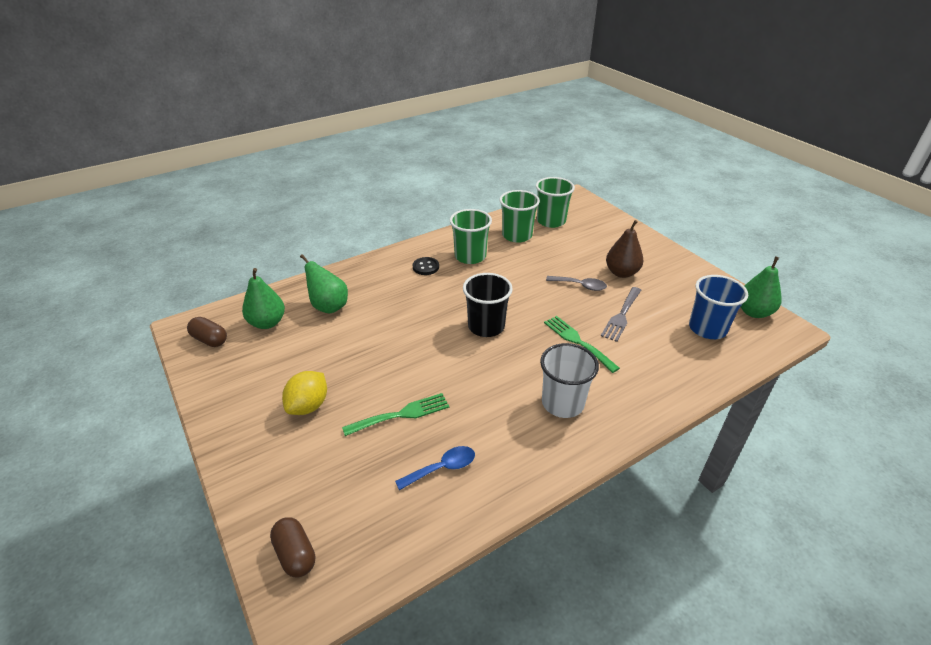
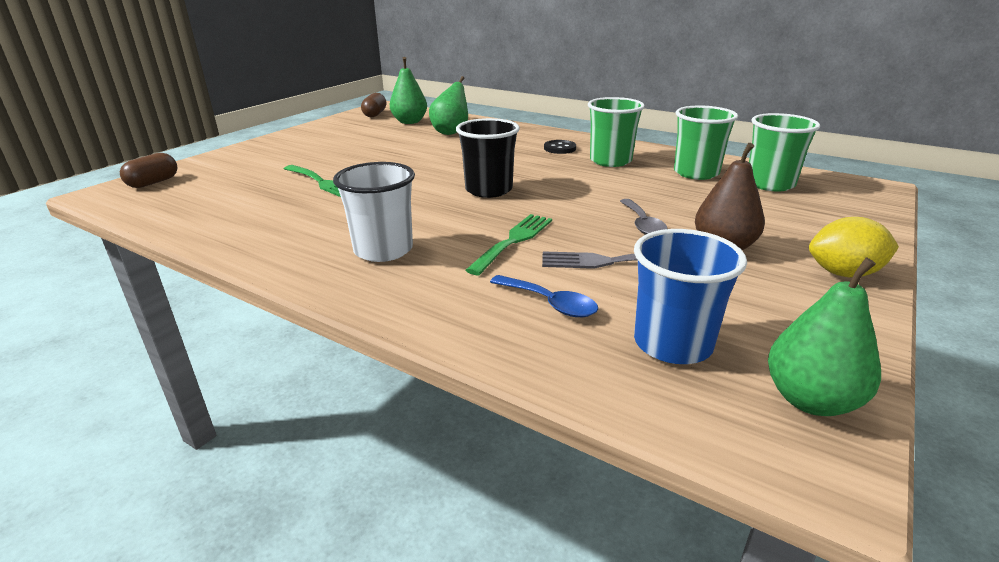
camera: 65 degrees right, 10 degrees down
(308, 406) = (316, 153): yellow lemon -> yellow lemon (843, 273)
(442, 468) = (255, 210): blue spoon -> blue spoon (549, 303)

